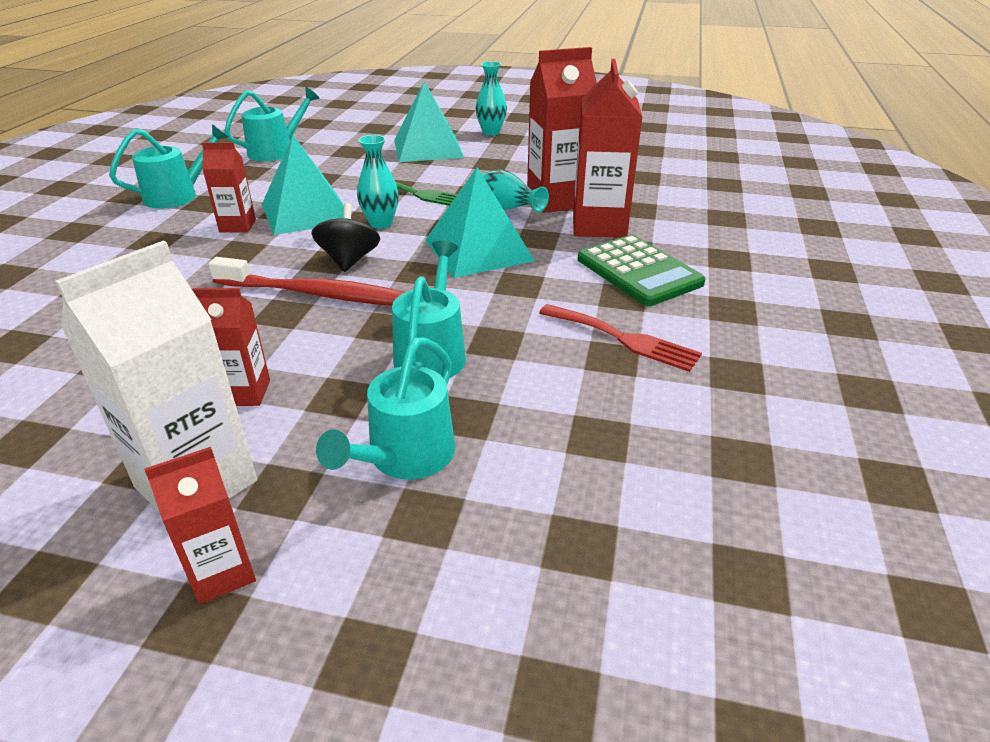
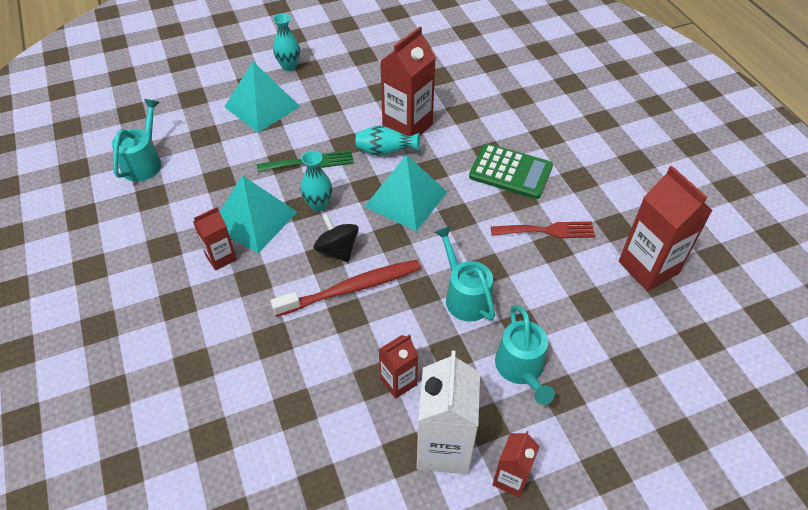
camera: 35 degrees left, 15 degrees up
(178, 195) = (130, 250): turquoise watering can -> none
(599, 225) = (454, 140): red carton -> red carton (648, 267)

